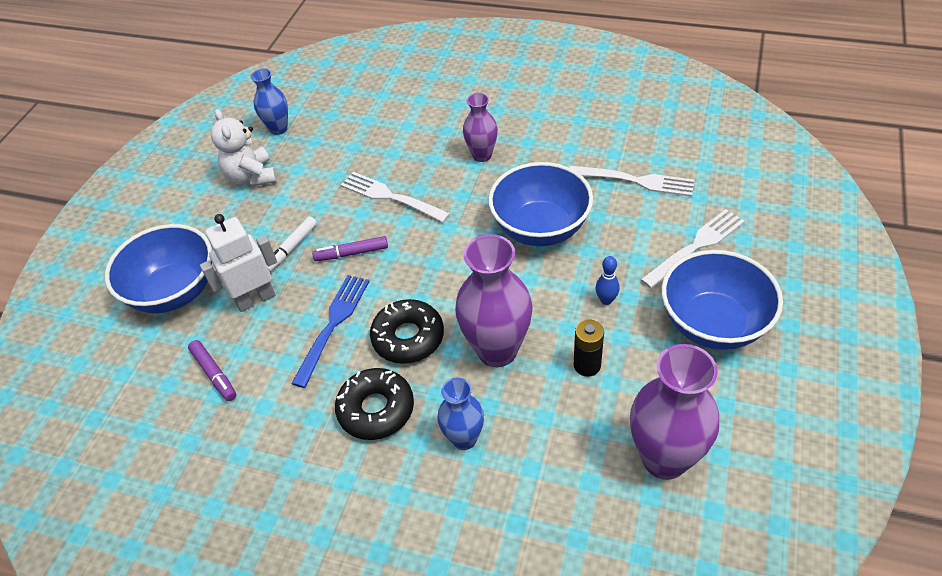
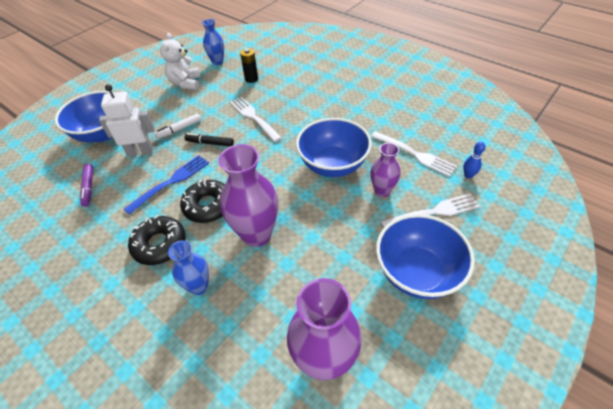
camera: 20 degrees right, 0 degrees up
(352, 253) = (210, 143): purple marker -> black marker
(482, 155) = (323, 109): purple vase -> purple vase (382, 191)
(587, 365) = (309, 268): black battery -> black battery (251, 79)
(606, 300) = (349, 227): blue bowling pin -> blue bowling pin (468, 175)

